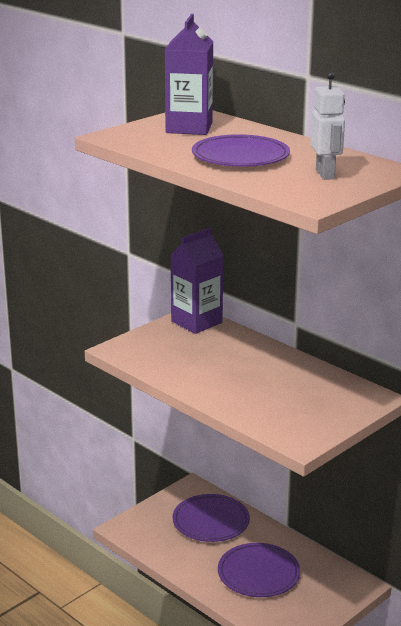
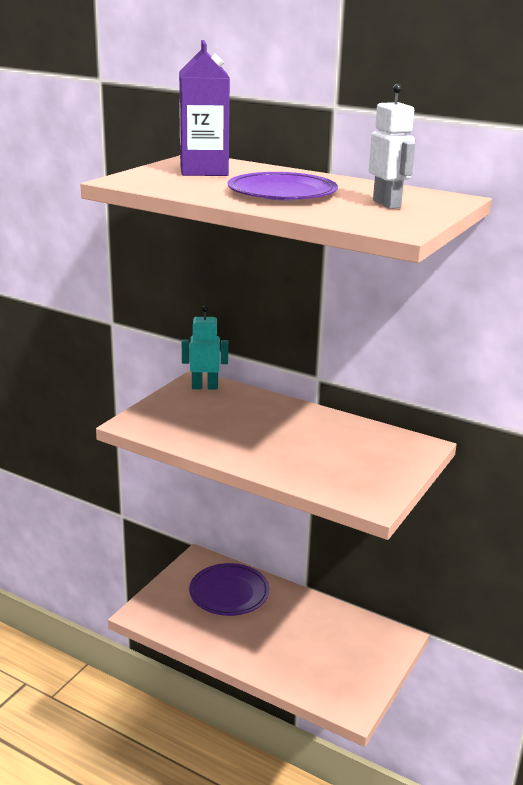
camera: 15 degrees left, 0 degrees up
(196, 322) = (205, 387): purple carton -> turquoise robot
(258, 574) = (296, 642): purple plate -> none

